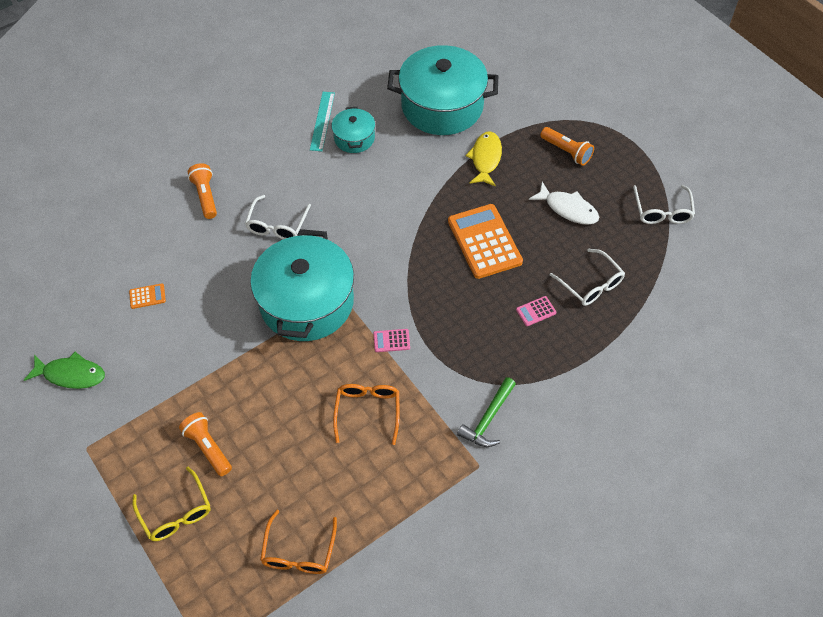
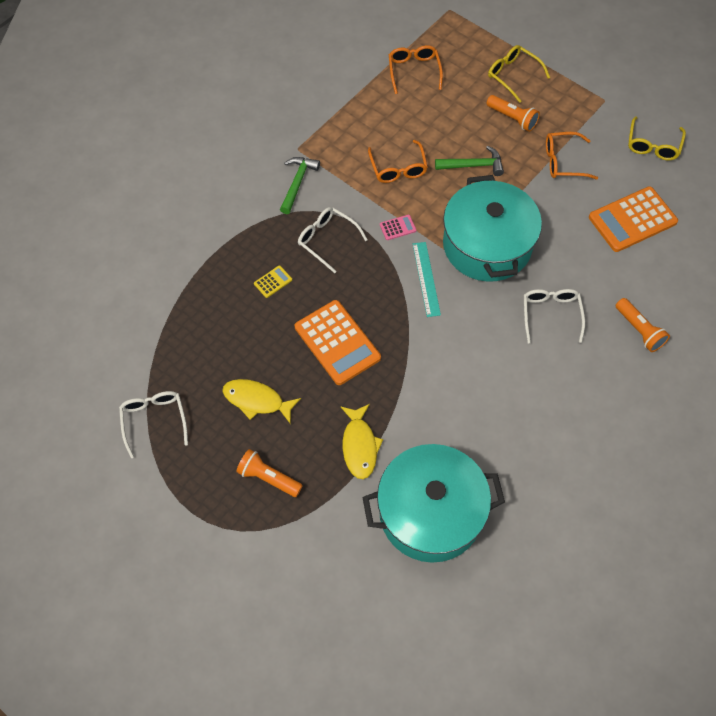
camera: 165 degrees right, 5 degrees up
(71, 374) = (653, 145): green fish -> yellow glasses
(147, 296) = (632, 220): orange calculator -> orange calculator, size x2.35
(180, 377) = (563, 161): none -> orange glasses
(281, 396) = (473, 165): none -> green hammer
(322, 121) = (563, 456): turquoise ruler -> turquoise ruler (426, 279)
(354, 138) = (516, 440): turquoise pot -> none
(536, 311) = (273, 282): pink calculator -> yellow calculator
(568, 209) = (257, 400): white fish -> yellow fish
(591, 284) = (223, 320): white glasses -> white glasses (327, 240)

